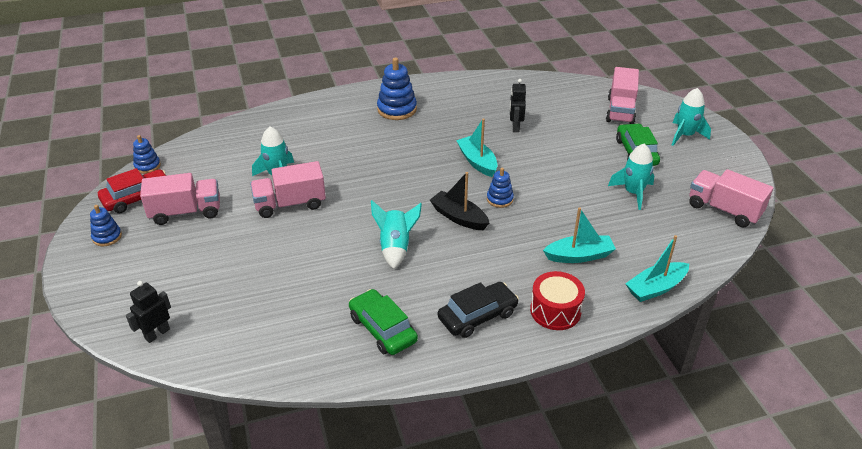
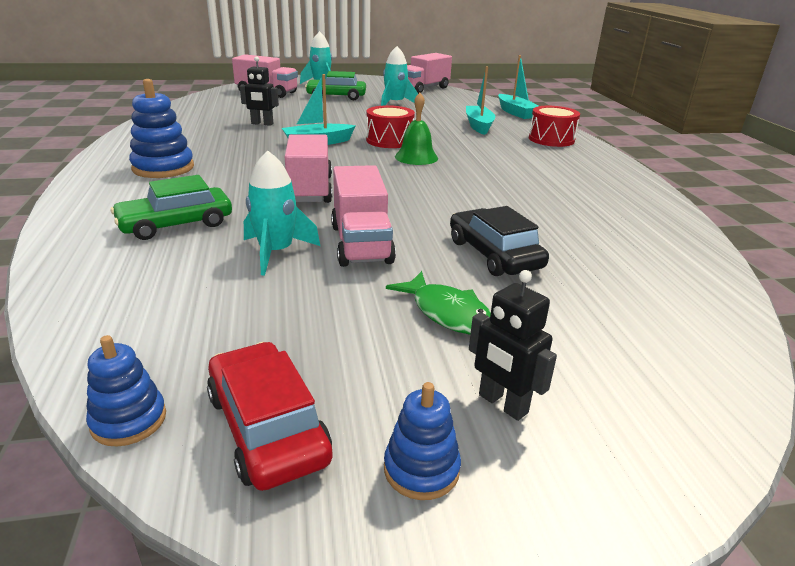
camera: 85 degrees left, 10 degrees down
(157, 334) = (698, 361): black robot -> black robot (502, 404)
(186, 212) = (352, 346): pink truck -> pink truck (310, 190)
(211, 241) = (447, 313): none -> green fish
(383, 329) = (603, 200): green car -> green car (176, 224)
(395, 247) = (466, 187): turquoise rocket -> none
(459, 217) = (416, 157): black boat -> green bell
(477, 316) = (567, 163): black car -> black car (494, 254)
(499, 199) = (389, 140): blue stacking toy -> red drum

